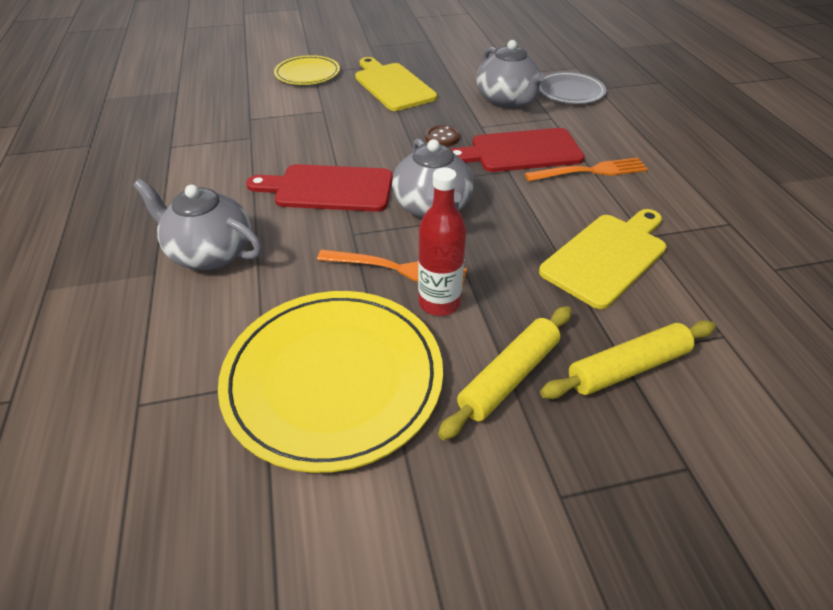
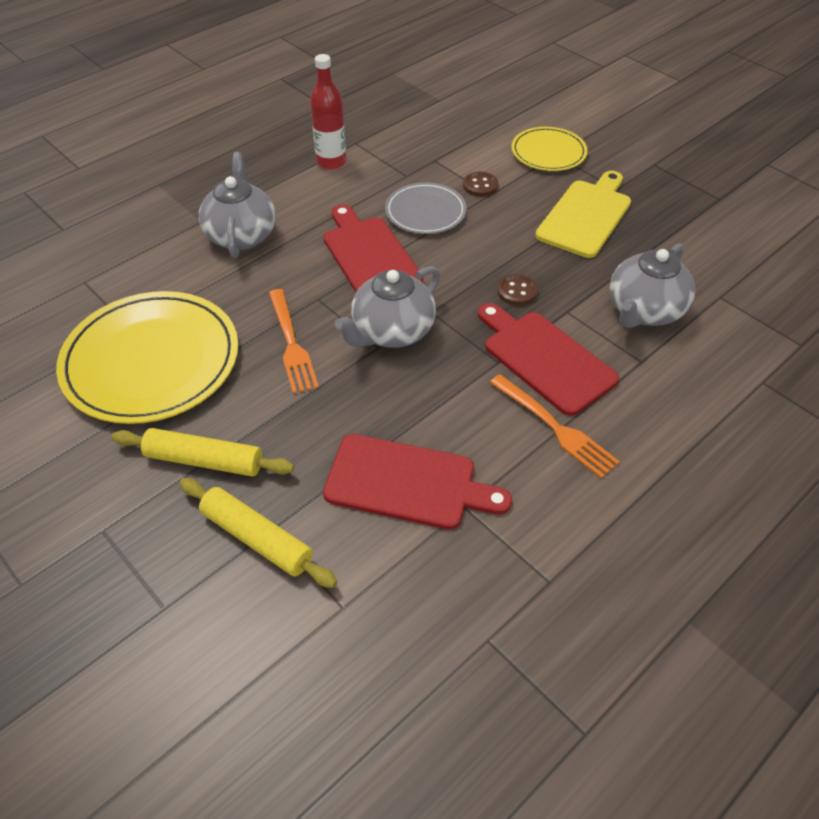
camera: 60 degrees right, 5 degrees up
(308, 111) = (480, 185): none -> brown button
(439, 303) = (265, 386): red bottle -> red bottle (331, 162)
(570, 91) = (725, 357): grey plate -> grey plate (425, 212)
(606, 256) = (407, 482): yellow cutting board -> red cutting board

